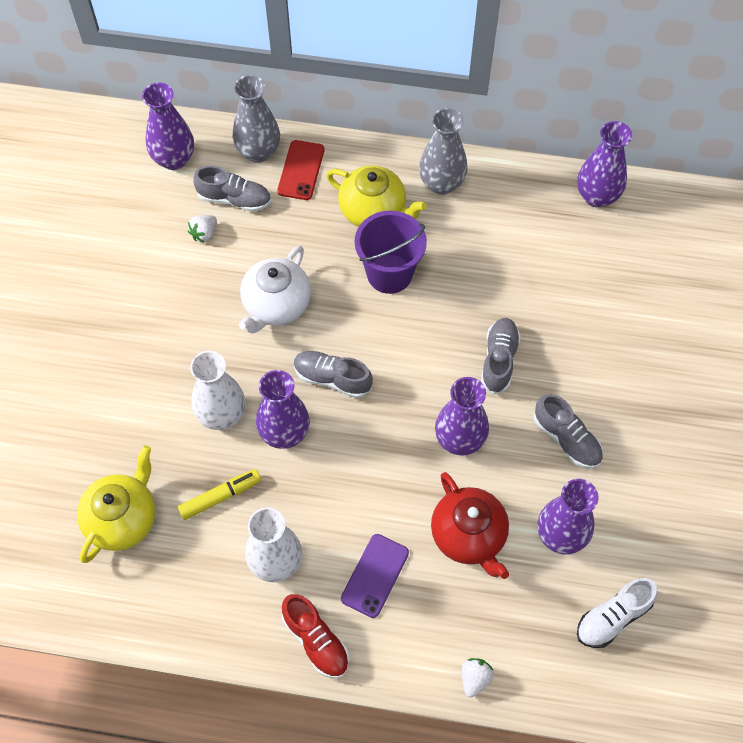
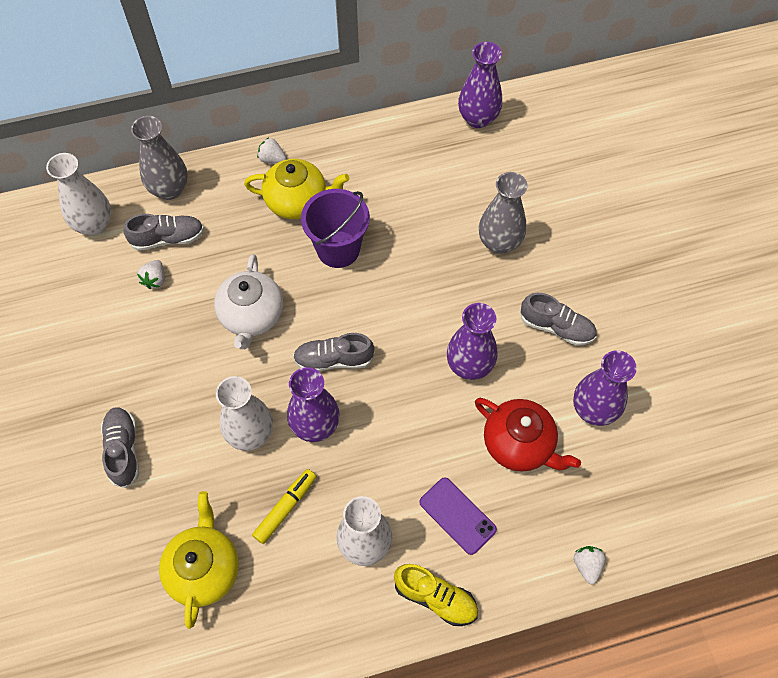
camera: 25 degrees left, 0 degrees up
(174, 159) = (94, 224): purple vase -> white vase
(301, 170) = (216, 191): red phone -> none
(316, 640) = (435, 597): red shoe -> yellow shoe
(370, 159) = (272, 159): none -> white strawberry
(375, 575) = (457, 515): purple phone -> purple phone turned 45 degrees counterclockwise
(441, 183) = (344, 156): grey vase -> grey vase (499, 242)
(499, 360) = (467, 285): grey shoe -> grey shoe (123, 450)
(613, 617) = (670, 459): white shoe -> none

